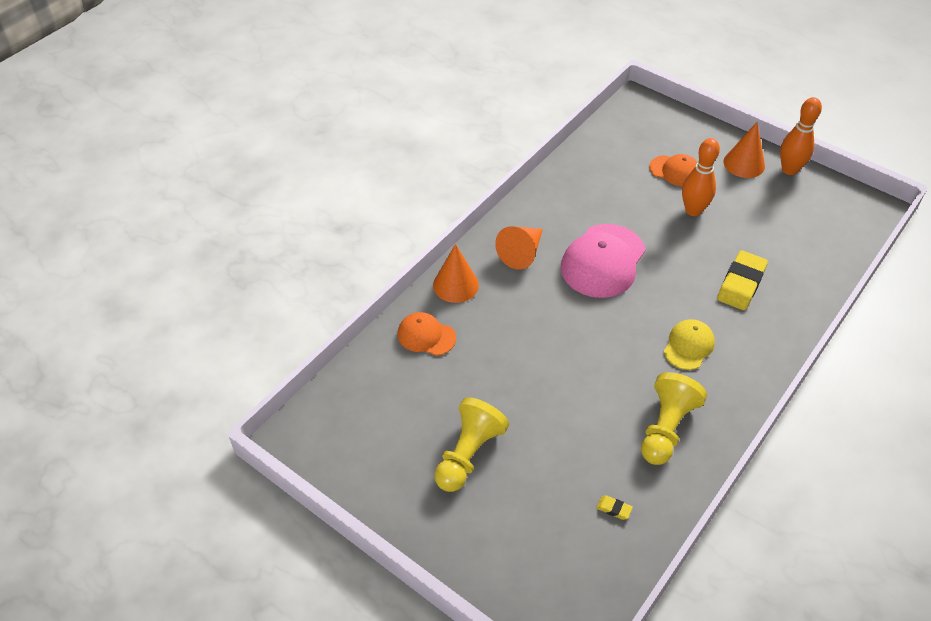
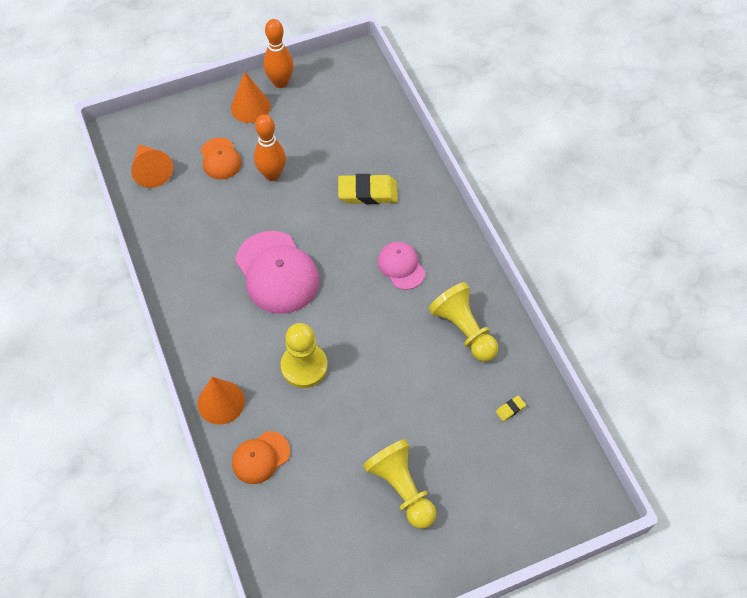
camera: 60 degrees left, 10 degrees up
(522, 253) = (223, 328): orange cone -> orange cone (151, 171)
(530, 324) = (304, 366): none -> yellow pawn
(675, 171) = (220, 159): orange cap -> orange cap turned 105 degrees clockwise
(688, 346) = (401, 266): yellow cap -> pink cap
(741, 284) = (367, 192): yellow eraser -> yellow eraser turned 60 degrees counterclockwise

